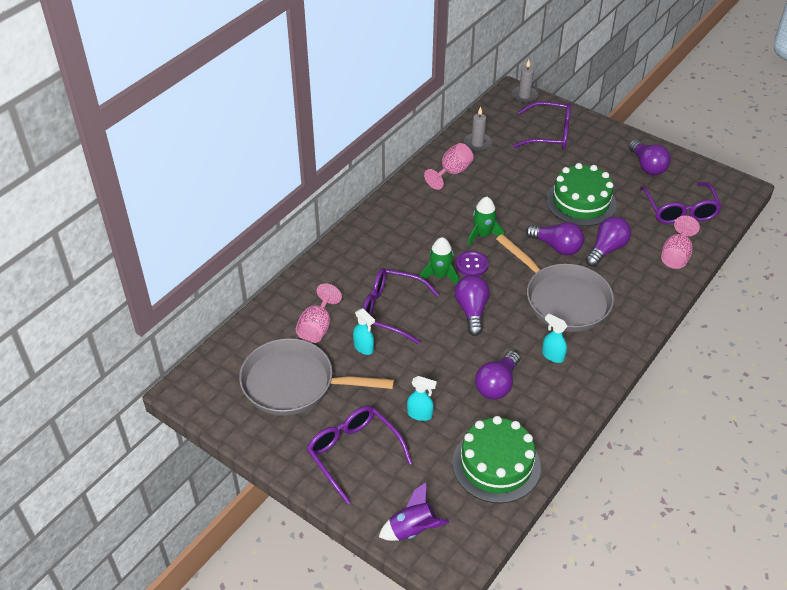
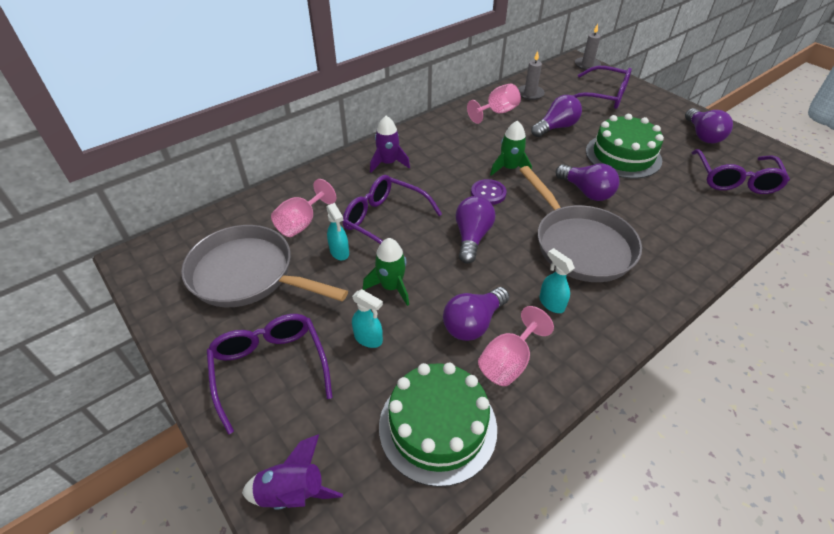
camera: 15 degrees right, 0 degrees up
(369, 250) = (388, 163): none -> purple rocket
(440, 276) = (451, 197): green rocket -> green rocket (391, 287)
(606, 249) = (642, 203): purple light bulb -> purple light bulb (556, 127)
(676, 255) = (724, 223): pink goblet -> pink goblet (508, 362)

